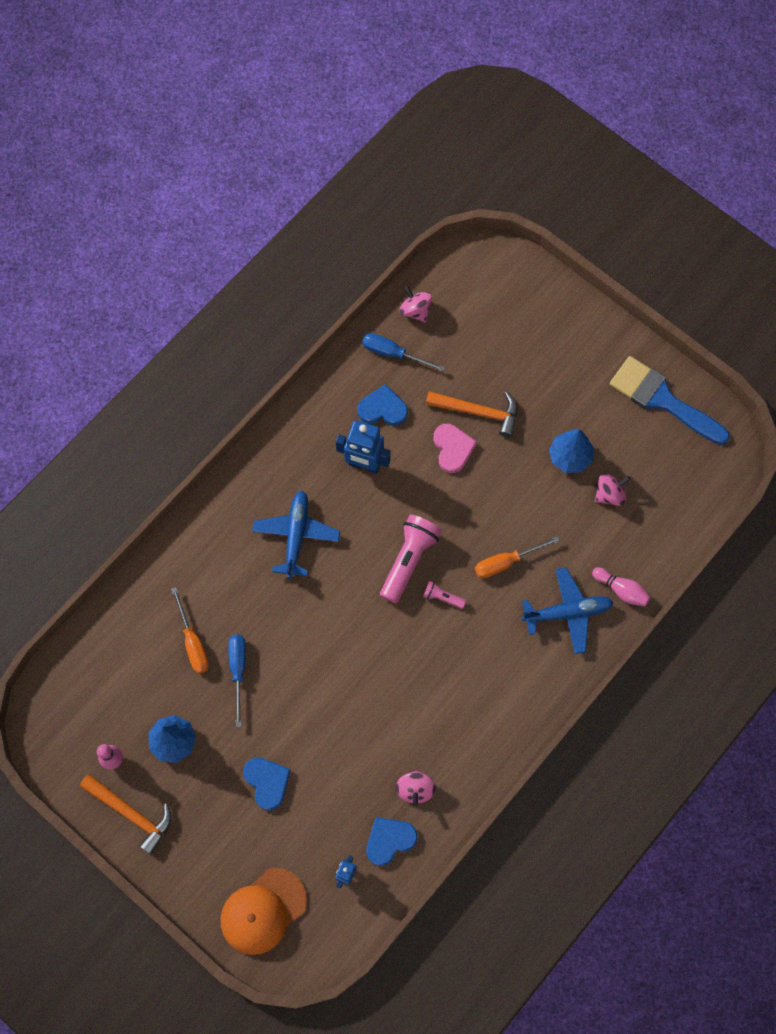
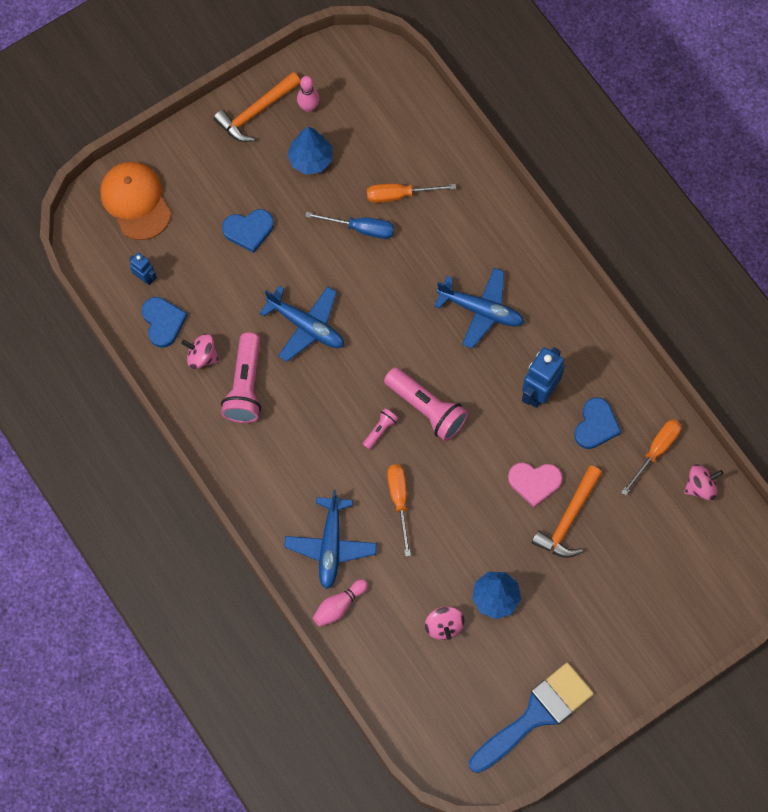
camera: 105 degrees right, 0 degrees up
(355, 695) = (306, 326): none -> blue plane
(393, 353) = (656, 451): blue screwdriver -> orange screwdriver
(434, 737) = (245, 386): none -> pink flashlight

